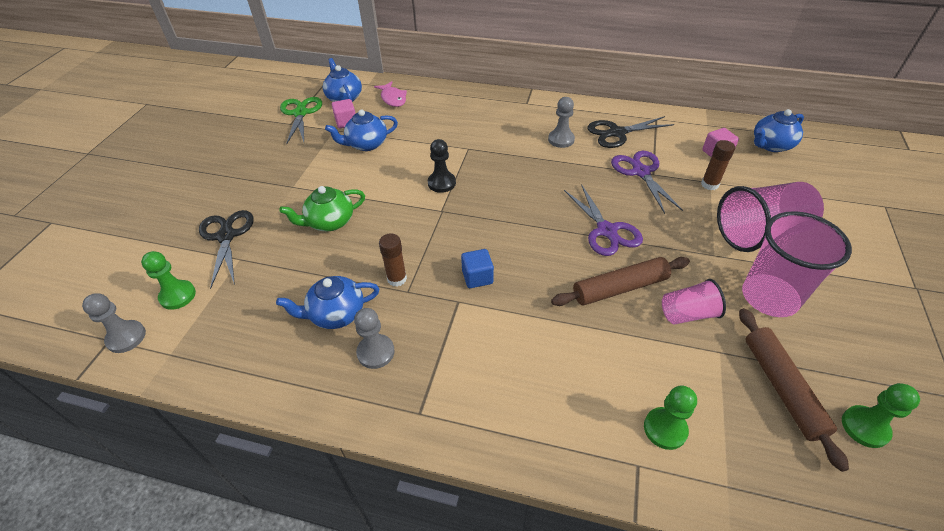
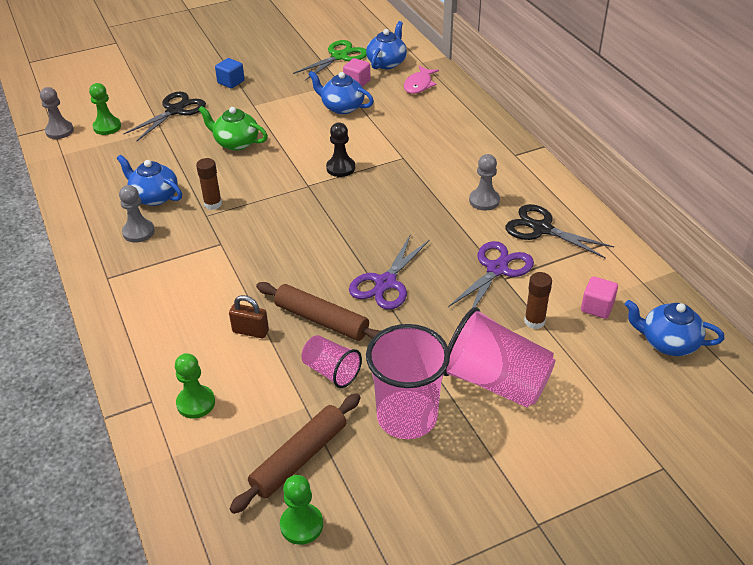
camera: 50 degrees right, 5 degrees down
(477, 277) = (254, 240): blue cube -> blue cube (231, 82)
(597, 340) = (250, 331): none -> brown padlock

